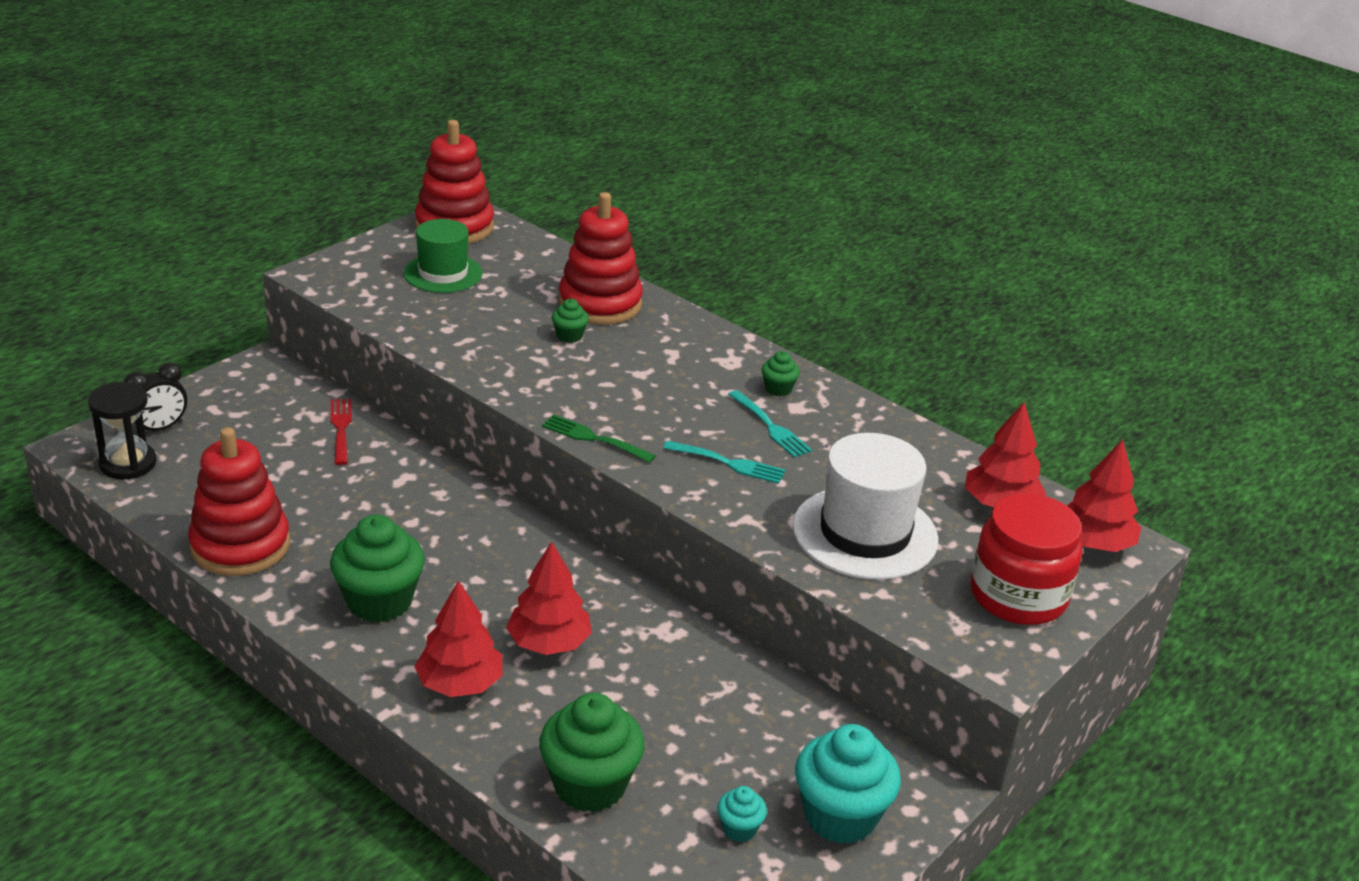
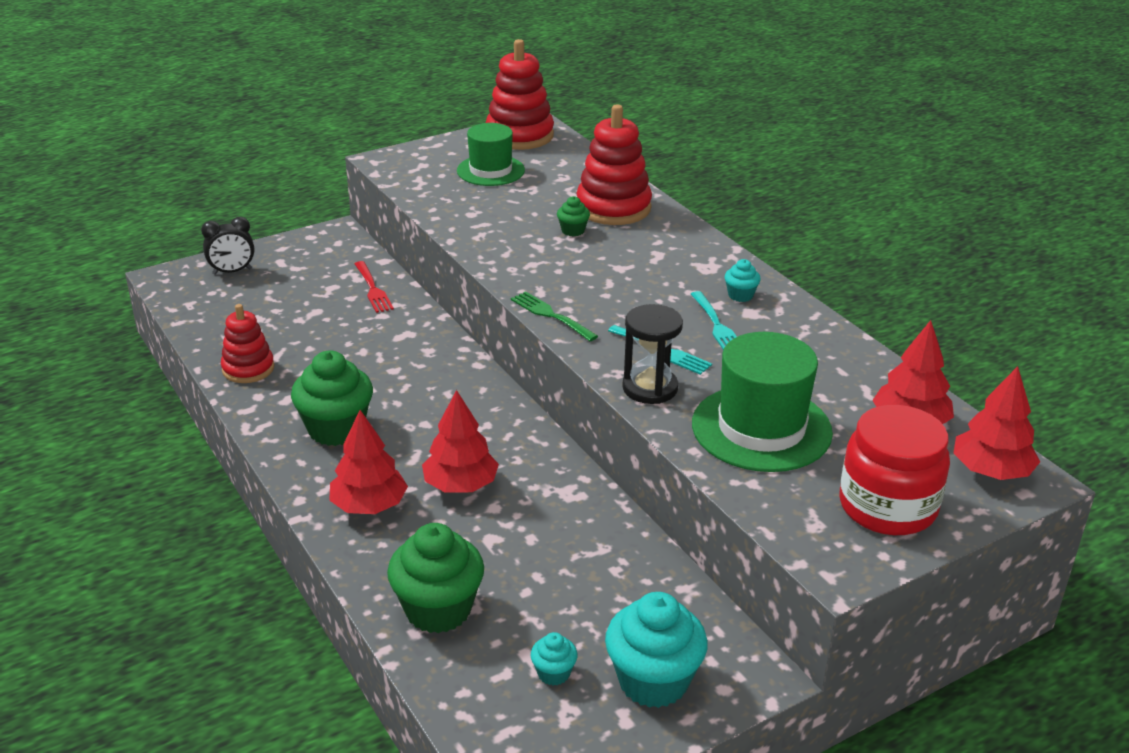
camera: 20 degrees right, 0 degrees up
(128, 463) = (194, 295): black hourglass -> black hourglass (650, 388)
(240, 546) = (248, 369): red stacking toy -> red stacking toy, size x0.63
(341, 428) = (373, 289): red fork -> red fork turned 150 degrees clockwise
(778, 389) = (740, 295): green cupcake -> turquoise cupcake
(865, 533) = (761, 428): white hat -> green hat

